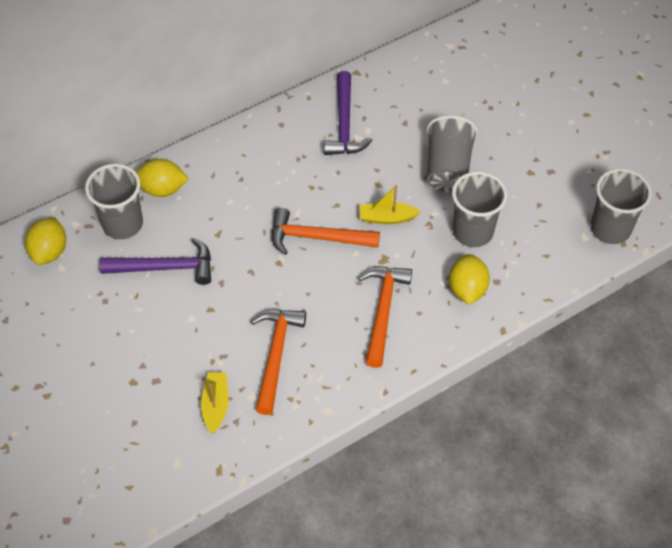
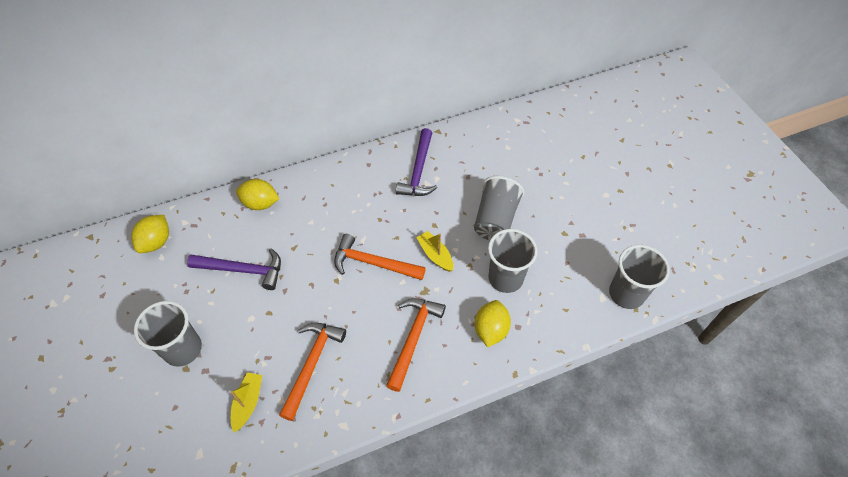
camera: 10 degrees right, 0 degrees up
(123, 224) = (220, 228): grey cup -> grey cup (183, 349)
(387, 218) = (435, 255): yellow boat -> yellow boat turned 45 degrees clockwise

